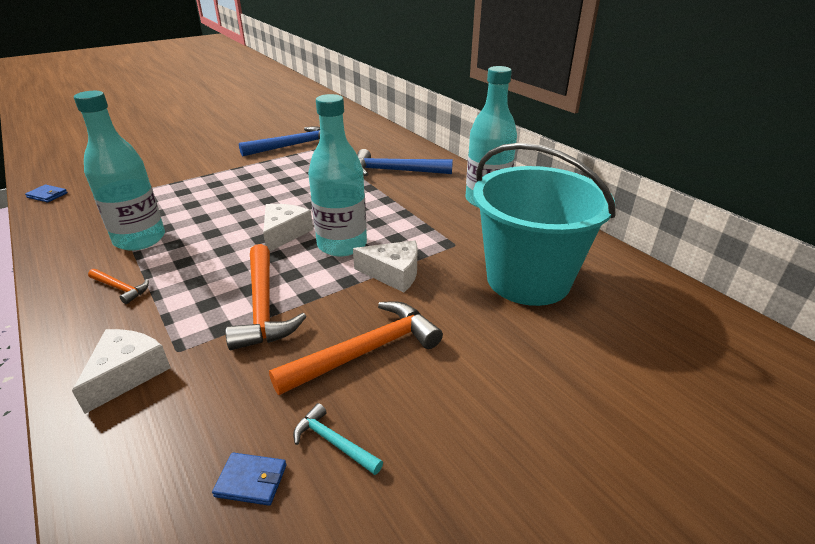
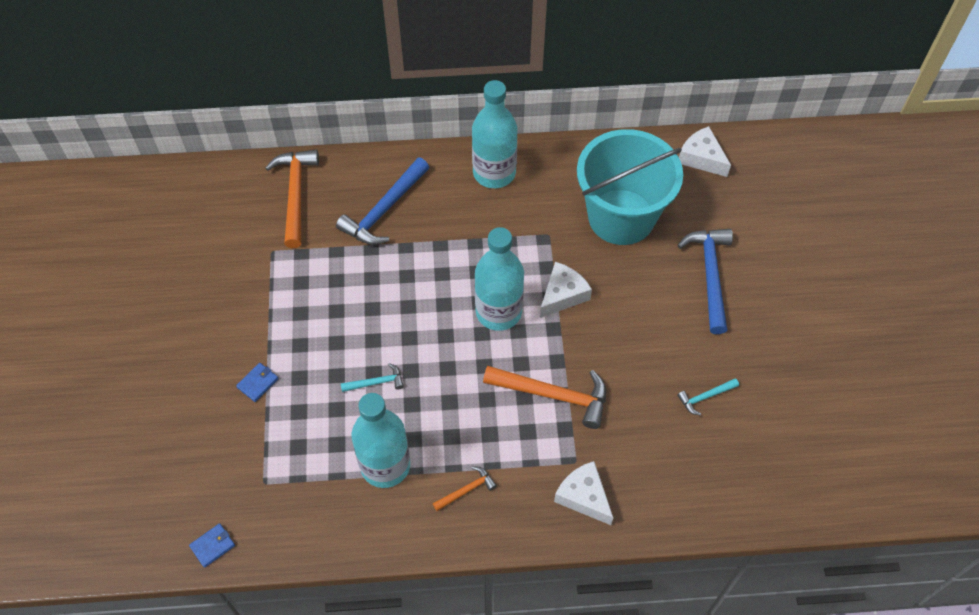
camera: 60 degrees left, 25 degrees up
(226, 212) = (376, 382): none -> turquoise hammer
(251, 480) = (710, 445): blue wallet -> blue wallet (258, 383)
(284, 233) = (451, 347): white cheese -> white cheese (701, 158)
(293, 146) = (246, 274): blue hammer -> blue hammer (710, 275)
(366, 351) = (640, 350): orange hammer -> orange hammer (296, 194)

